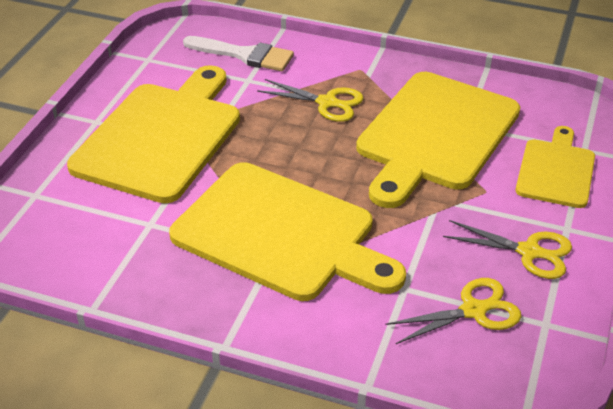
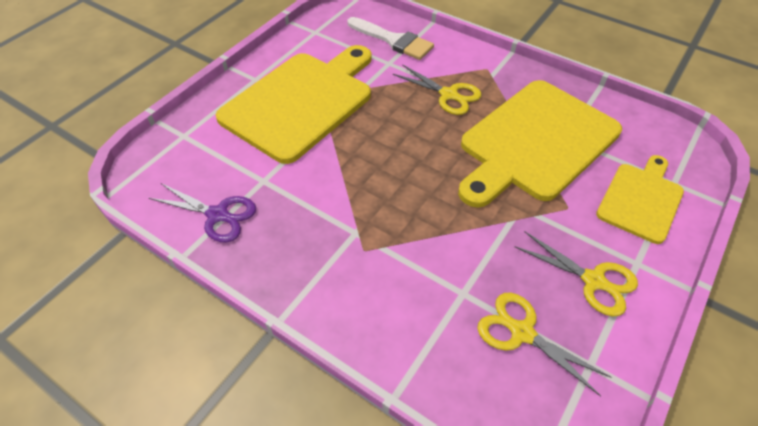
camera: 15 degrees right, 10 degrees up
(112, 267) = (217, 215): none -> purple scissors
(281, 234) = (369, 213): yellow cutting board -> none
(473, 310) = (522, 333): yellow scissors -> yellow scissors turned 135 degrees counterclockwise

